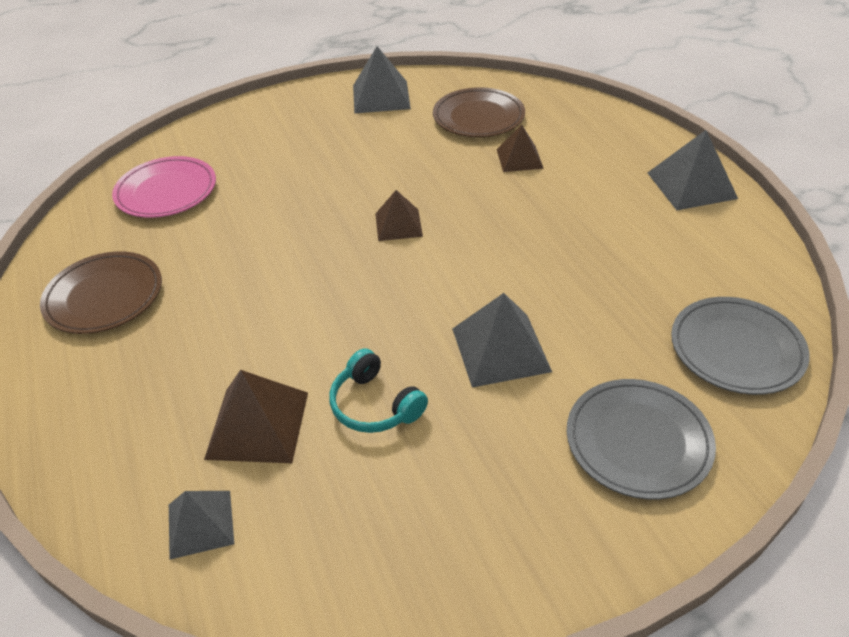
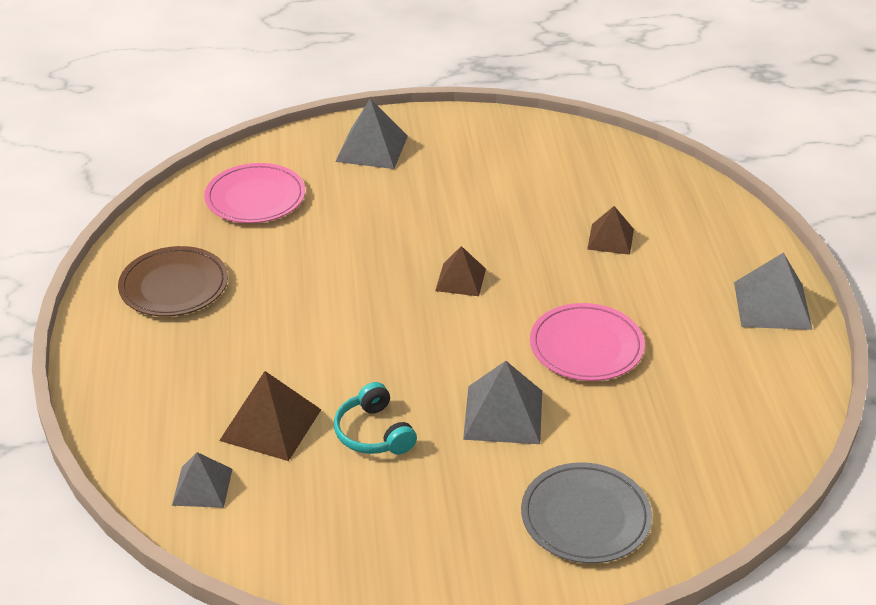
camera: 15 degrees right, 5 degrees down
(381, 97) = (500, 140): grey pyramid -> grey pyramid (372, 148)
(478, 117) = (590, 185): brown plate -> none
(547, 261) = (586, 347): none -> pink plate
(736, 349) = (720, 466): grey plate -> none

